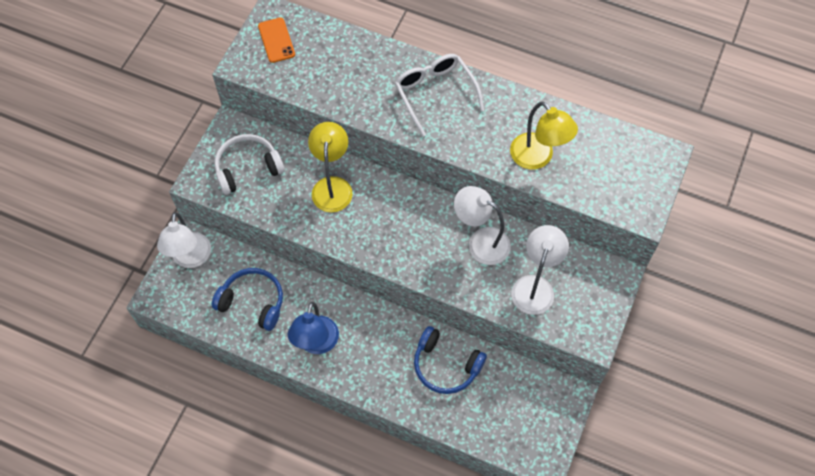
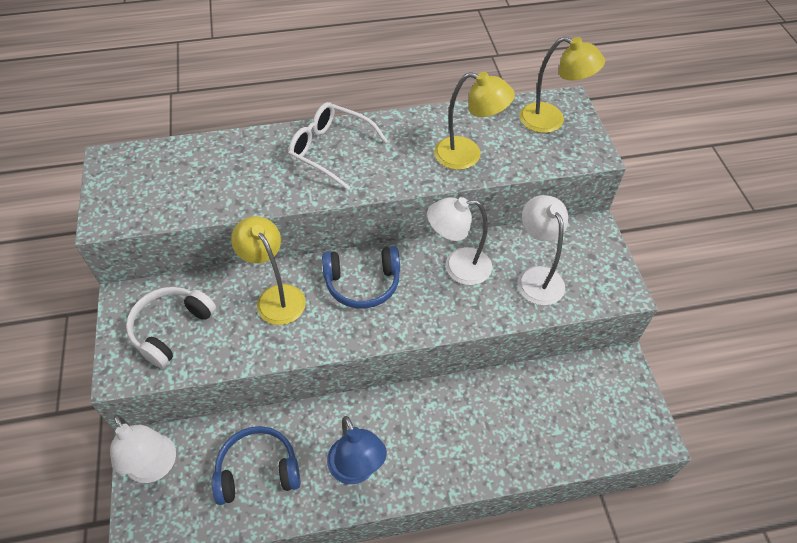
camera: 35 degrees left, 10 degrees down
(276, 40) = (130, 180): orange phone -> none
(446, 365) = (497, 408): blue headphones -> blue headphones (362, 283)
(634, 165) = (551, 121): none -> yellow lamp

